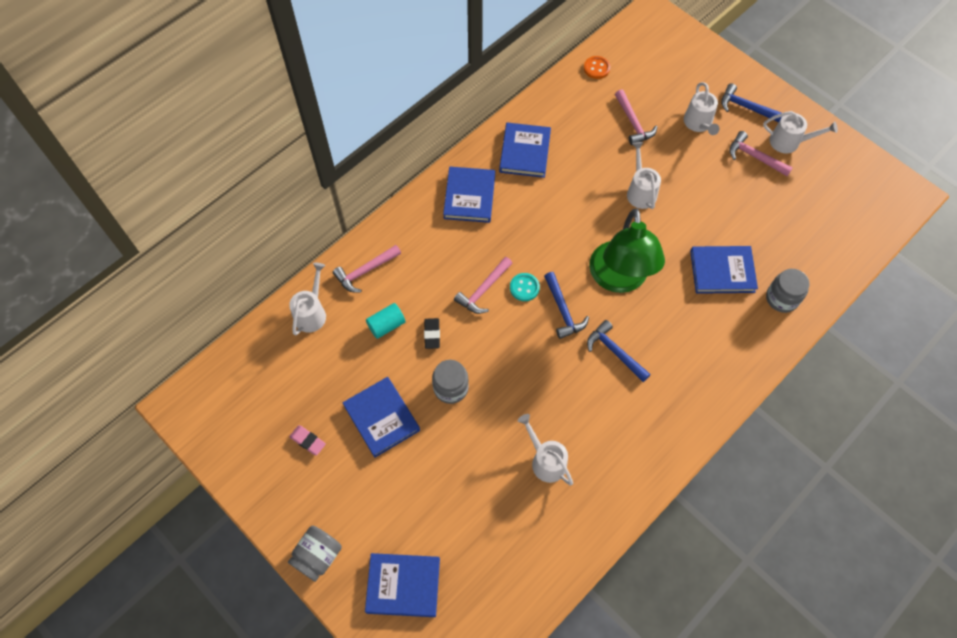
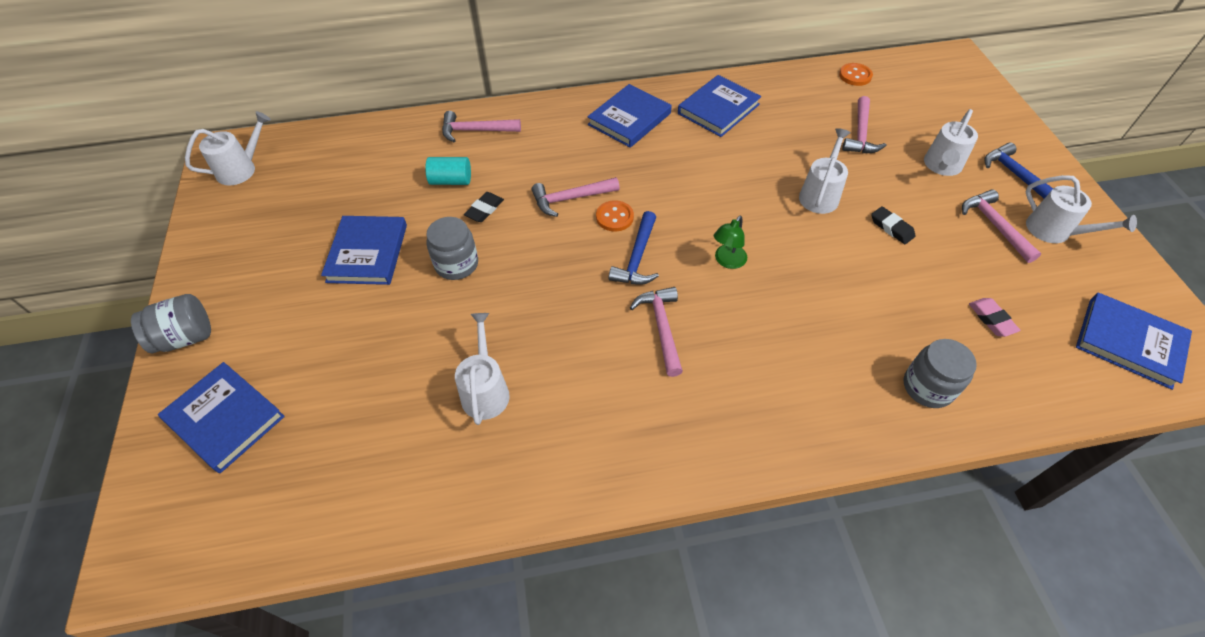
camera: 35 degrees right, 10 degrees down
(308, 441) = (286, 234): pink eraser -> pink eraser (991, 319)
(312, 313) = (398, 138): white watering can -> white watering can (241, 169)
(524, 287) = (614, 217): turquoise button -> orange button
(615, 352) = (662, 328): blue hammer -> pink hammer
(619, 279) = (727, 261): green lamp -> green lamp, size x0.41
(698, 194) = (891, 228): none -> black eraser
(722, 271) = (864, 317): blue book -> blue book (1129, 342)

